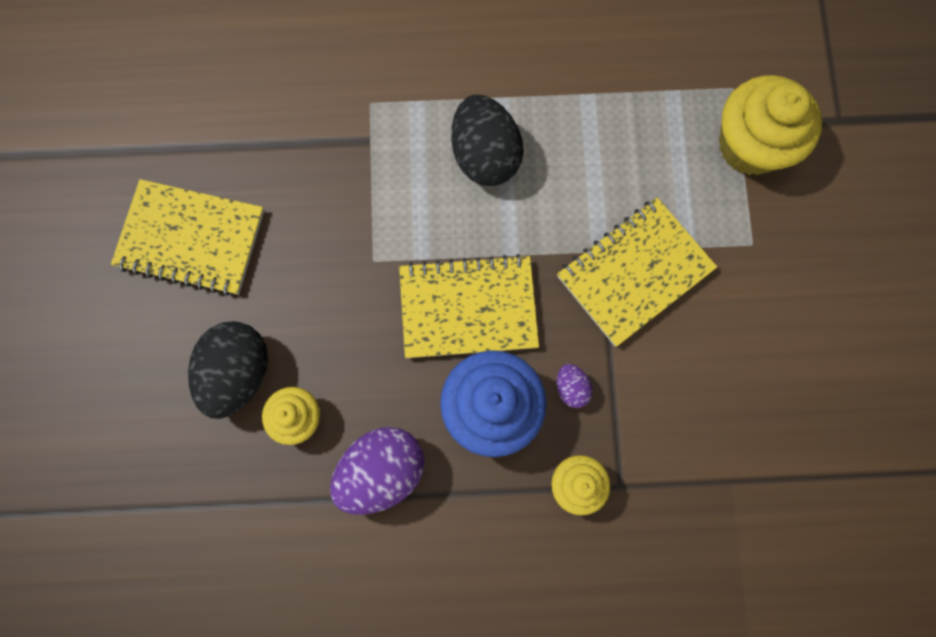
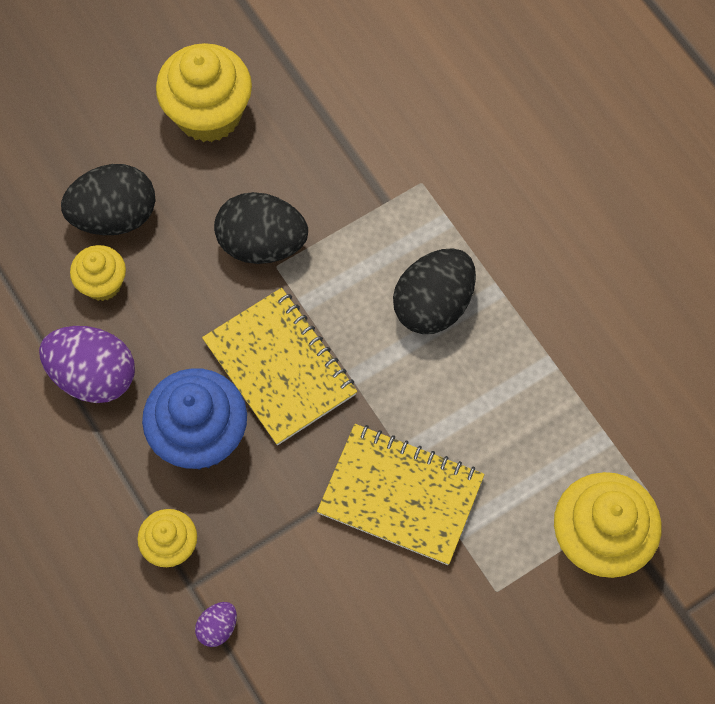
camera: 60 degrees right, 10 degrees down
(191, 239) = (208, 114): yellow notebook -> yellow cupcake
(345, 261) = (262, 244): none -> black egg
(571, 388) = (257, 495): purple egg -> purple egg (218, 627)

